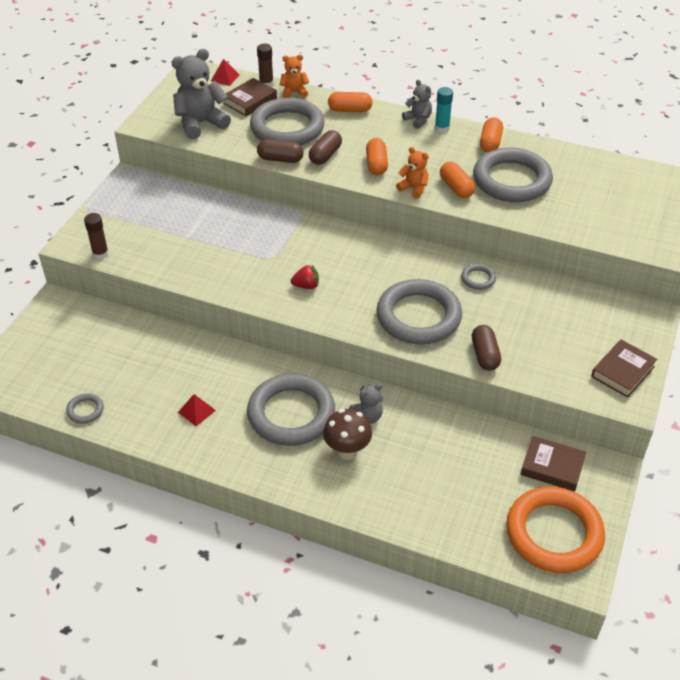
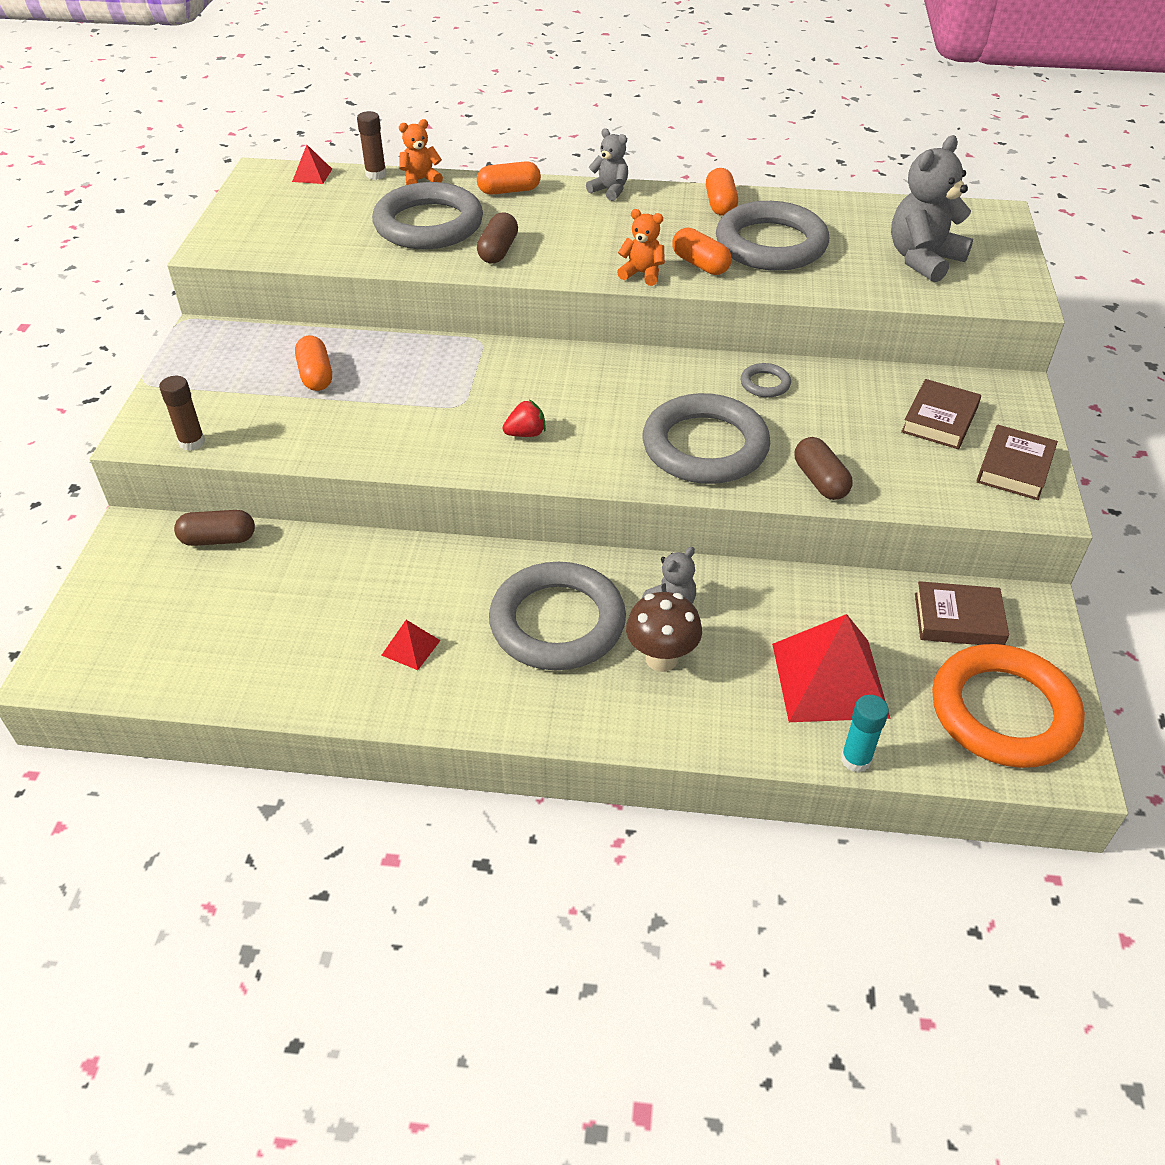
camera: 15 degrees left, 0 degrees up
(85, 410) = (231, 682): grey ring -> none
(200, 123) = (297, 236): grey teddy bear -> grey teddy bear (923, 260)
(250, 101) = (360, 198): brown book -> brown book (939, 420)
(280, 159) = (435, 265): brown capsule -> brown capsule (218, 539)
(376, 164) = (576, 252): orange capsule -> orange capsule (316, 375)
(442, 128) = (646, 196): turquoise glue stick -> turquoise glue stick (856, 759)
(449, 488) = (829, 679): none -> red pyramid

